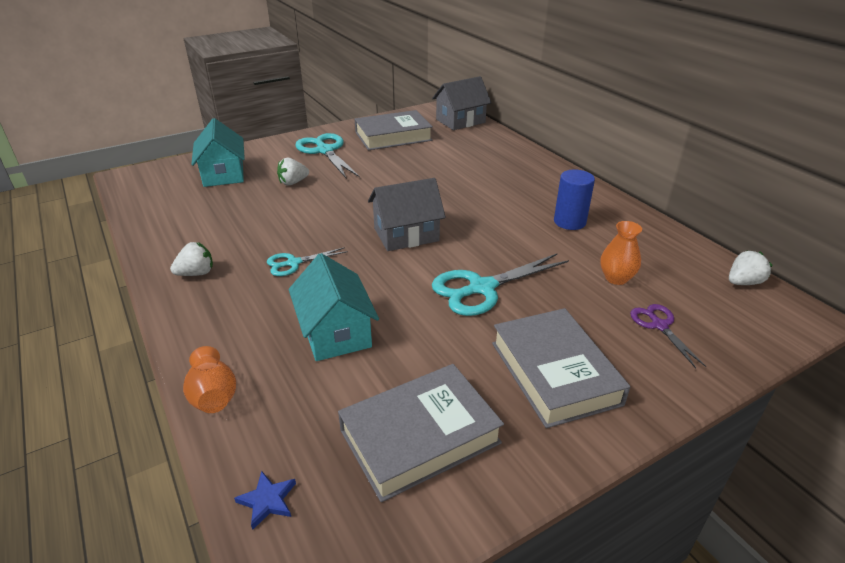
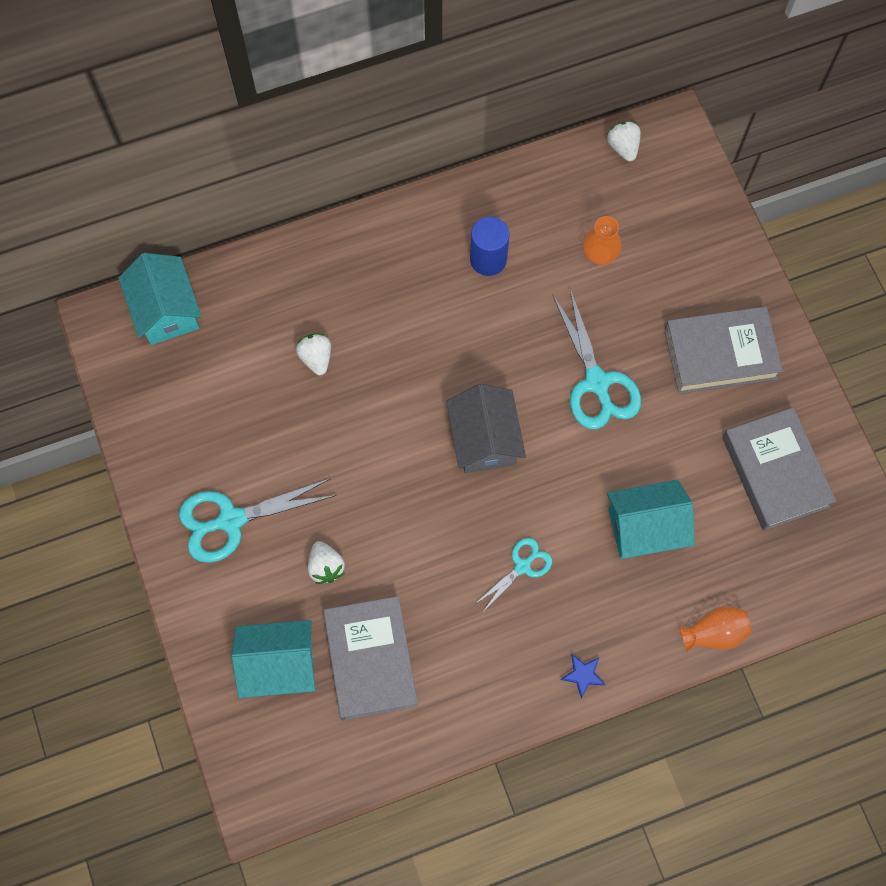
camera: 80 degrees left, 35 degrees up
(196, 273) = (525, 671): white strawberry -> white strawberry (316, 358)
(267, 500) = (821, 584): blue star -> blue star (583, 675)
(293, 263) = (522, 566): turquoise scissors -> turquoise scissors turned 120 degrees counterclockwise
(393, 136) = (201, 418): grey book -> grey book (370, 659)
(460, 121) = (166, 310): grey house -> turquoise house
(659, 325) = (673, 248): purple scissors -> none

